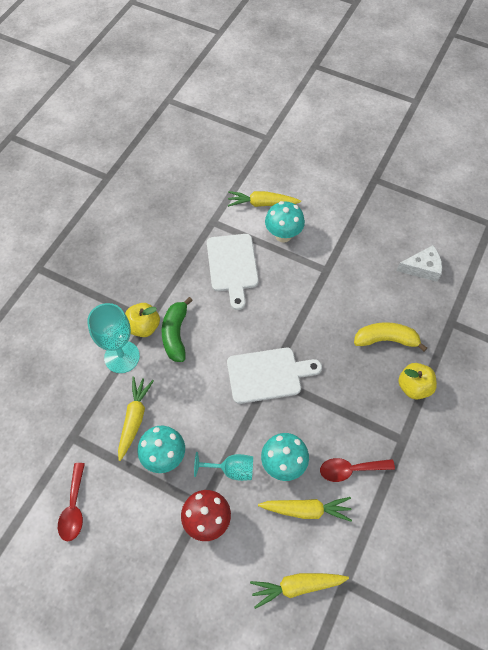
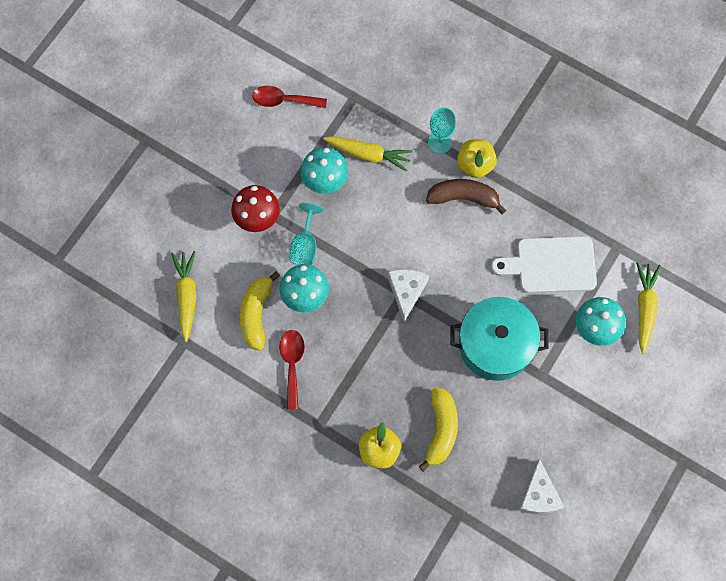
camera: 95 degrees right, 10 degrees up
(122, 357) = (439, 142): turquoise goblet -> turquoise goblet, size x0.63
(175, 334) = (463, 198): green banana -> brown banana
(268, 375) = (406, 291): white cutting board -> white cheese
(306, 303) = (495, 345): none -> turquoise pot
(306, 510) = (256, 314): yellow carrot -> yellow banana

